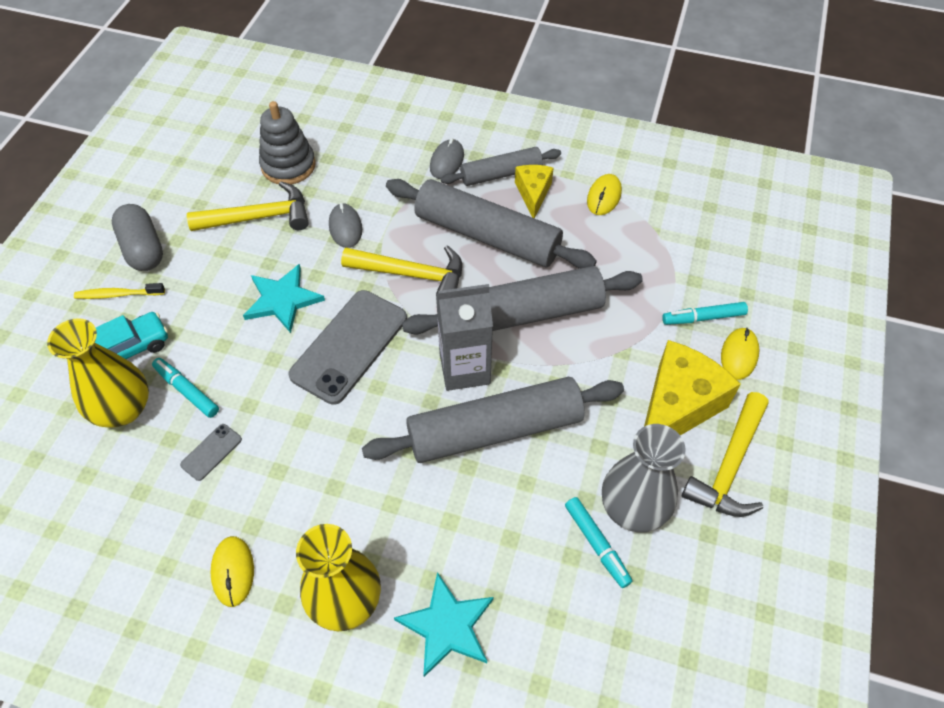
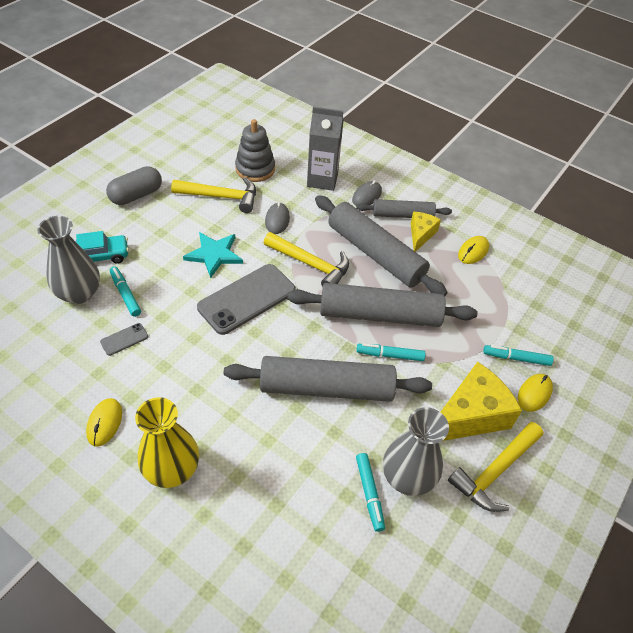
camera: 15 degrees right, 5 degrees down
(118, 294) = (108, 219): yellow toothbrush -> none
(123, 409) = (79, 293): yellow vase -> grey vase
(143, 249) = (136, 195): grey capsule -> grey capsule turned 60 degrees clockwise
(447, 626) = (236, 512): turquoise star -> none
(464, 369) = (322, 339): grey carton -> grey carton (322, 180)
(555, 362) = (390, 355): none -> turquoise marker

